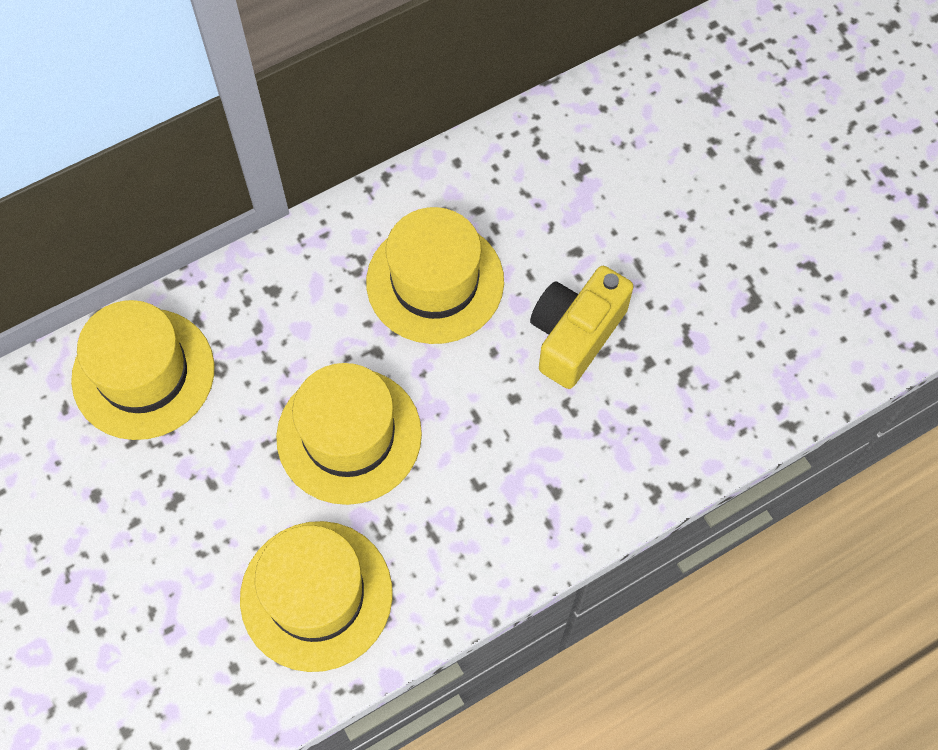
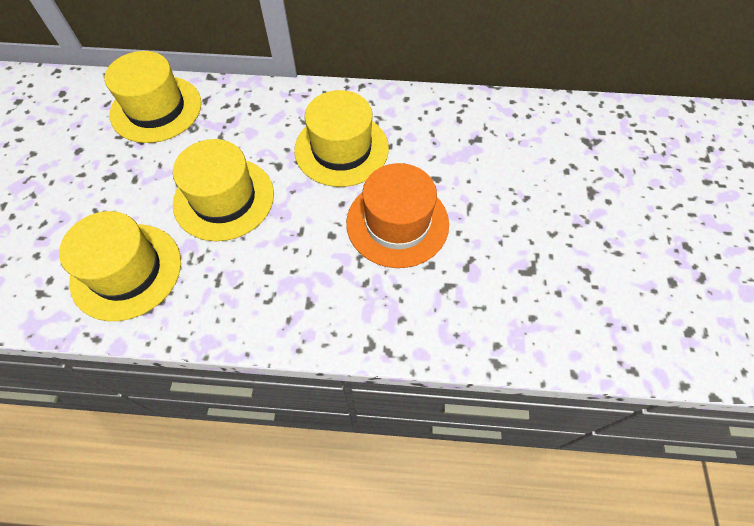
camera: 35 degrees right, 5 degrees down
(575, 335) = (397, 223): yellow camera -> orange hat

